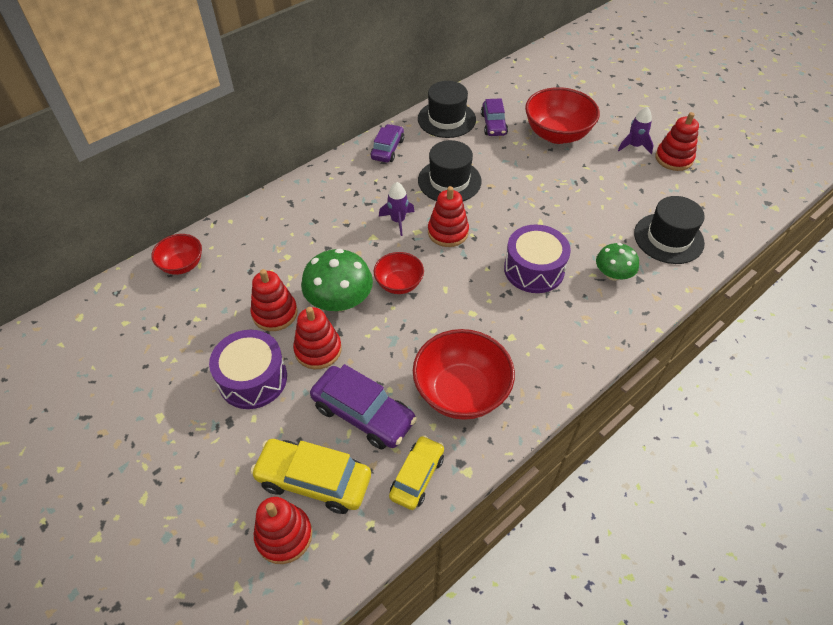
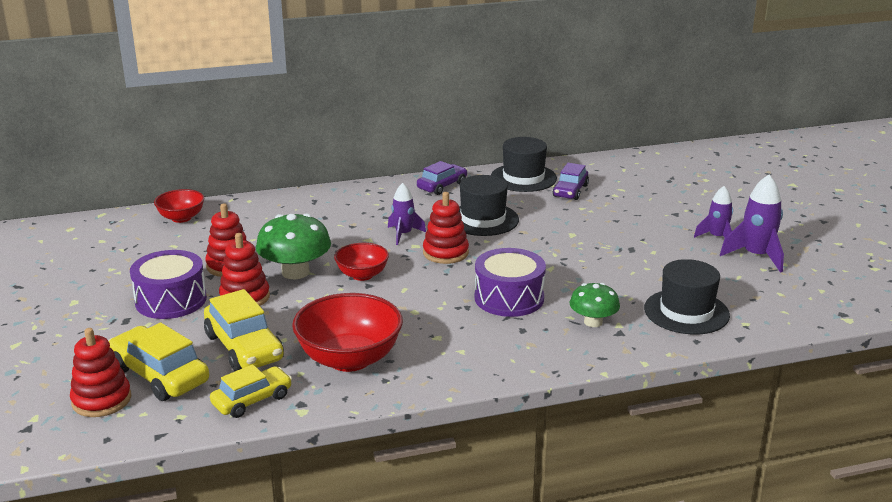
camera: 25 degrees right, 25 degrees down
(363, 414) = (244, 347): purple car -> yellow car
(557, 134) = (634, 211): red bowl -> none
(673, 158) = (756, 256): red stacking toy -> purple rocket

